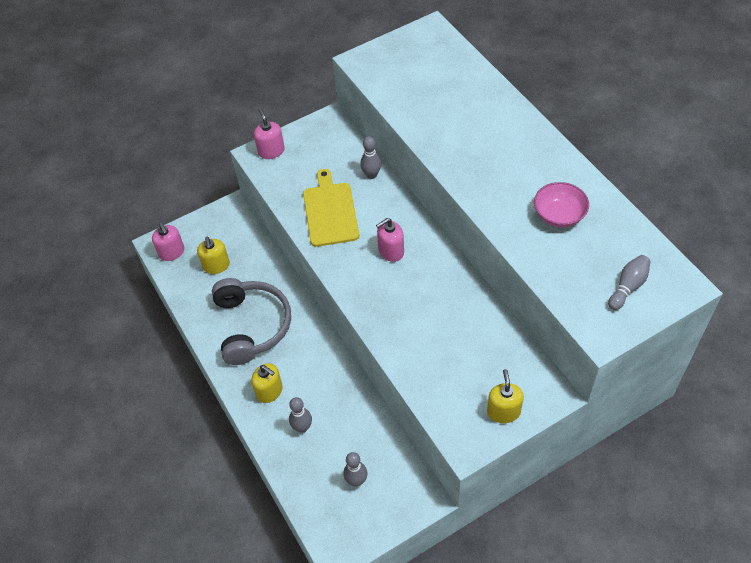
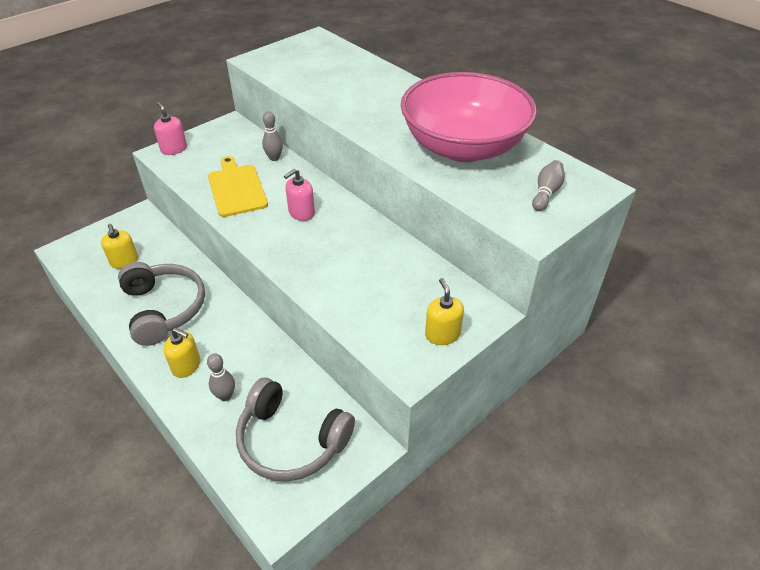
camera: 15 degrees left, 10 degrees down
(172, 252) = (77, 255): pink soap dispenser -> none
(356, 480) = (291, 440): grey bowling pin -> grey headphones
(559, 215) = (463, 147): pink bowl -> pink bowl, size x2.43

